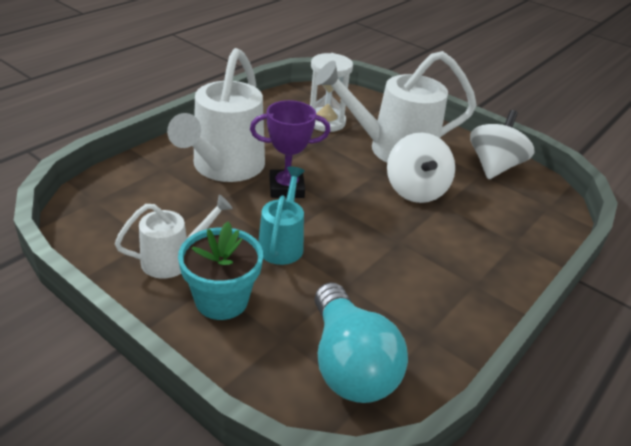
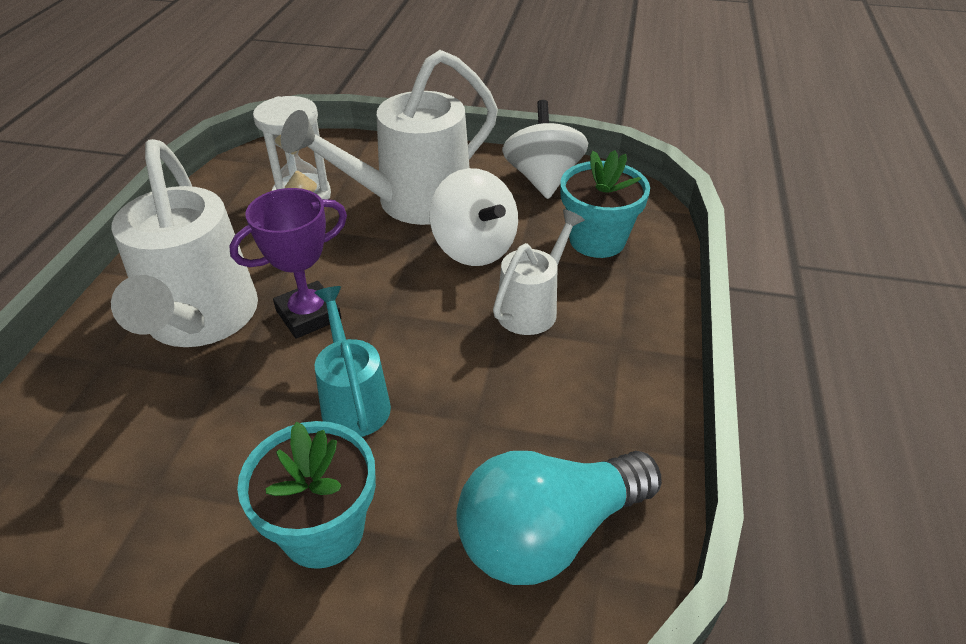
camera: 25 degrees left, 5 degrees up
(174, 259) = (212, 501): white watering can -> white watering can (532, 307)
(349, 364) = (548, 534): turquoise light bulb -> turquoise light bulb turned 105 degrees clockwise
(506, 217) = (597, 240): none -> turquoise flower pot

